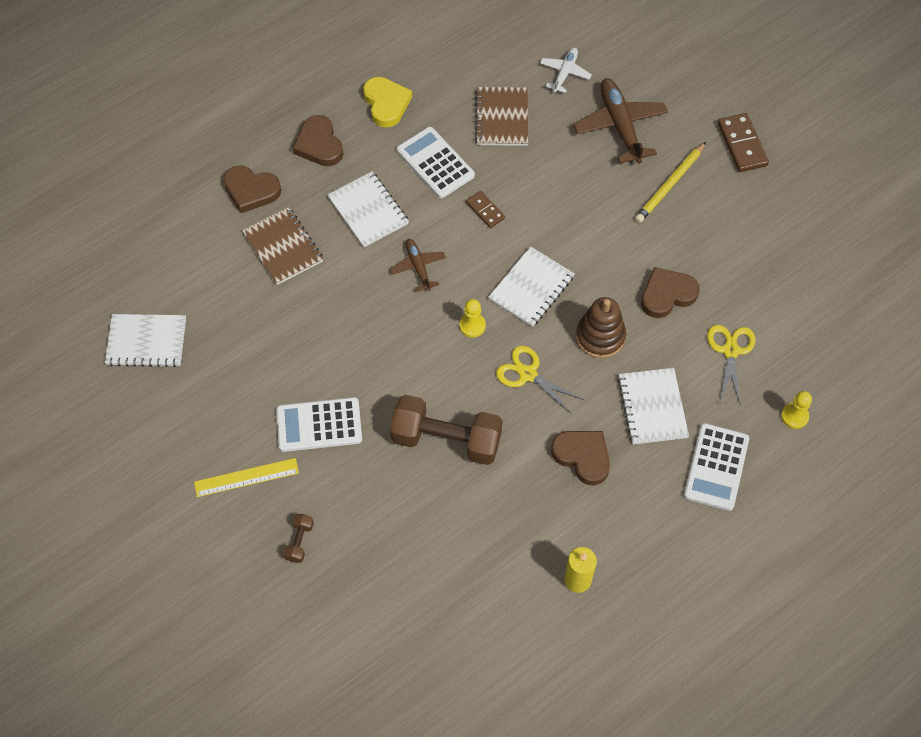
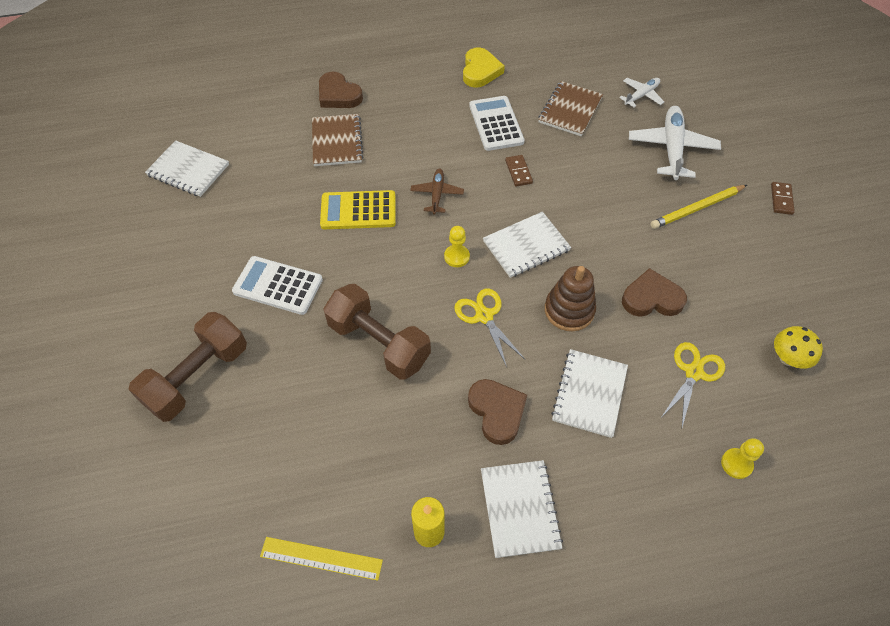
camera: 25 degrees right, 5 degrees down
(246, 477) = (191, 304): yellow ruler -> yellow ruler (321, 558)
(299, 541) = (197, 377): brown dumbbell -> brown dumbbell, size x2.38
(319, 144) = (410, 81): brown heart -> none
(350, 316) = (358, 210): none -> yellow calculator
(368, 211) = (420, 139): white notebook -> white notebook (519, 509)
(620, 126) = (671, 148): brown plane -> white plane
(716, 467) = (628, 480): white calculator -> none
(742, 144) = (781, 199): brown domino -> brown domino, size x0.61
(802, 304) = (788, 358): none -> yellow mushroom

